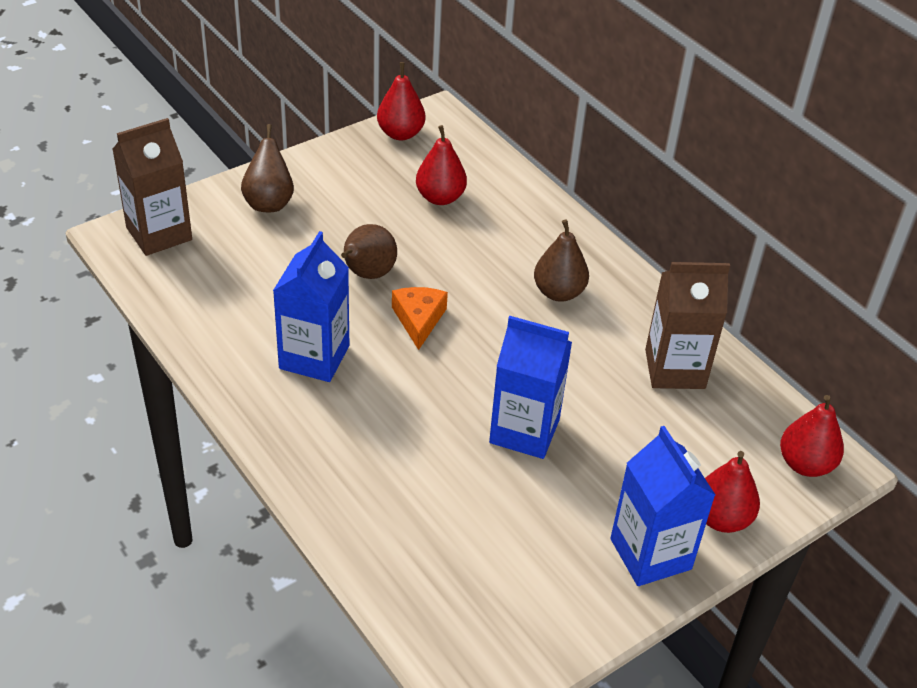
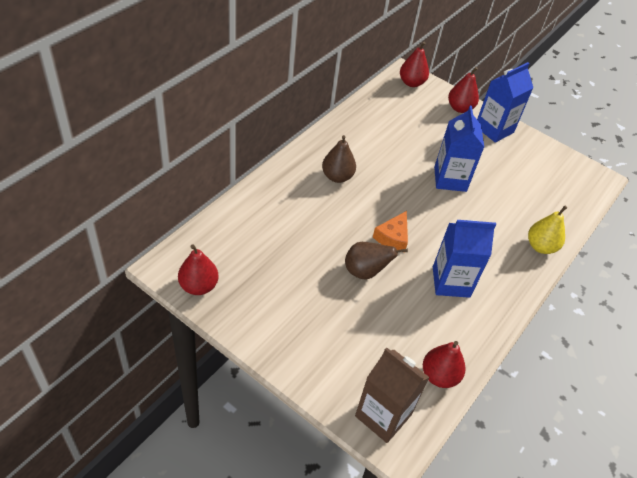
camera: 110 degrees left, 5 degrees up
(269, 203) = (316, 351): brown pear -> none
(337, 499) = (540, 246): none -> yellow pear
(419, 320) = (393, 237): orange cheese -> orange cheese turned 45 degrees counterclockwise
(440, 197) = (269, 247): red pear -> red pear (439, 376)
(675, 369) = (374, 126): brown carton -> none

